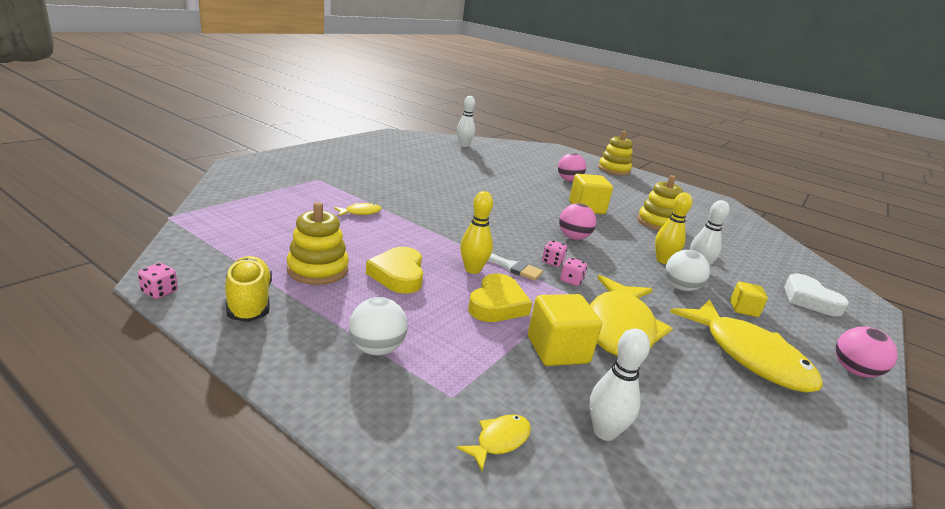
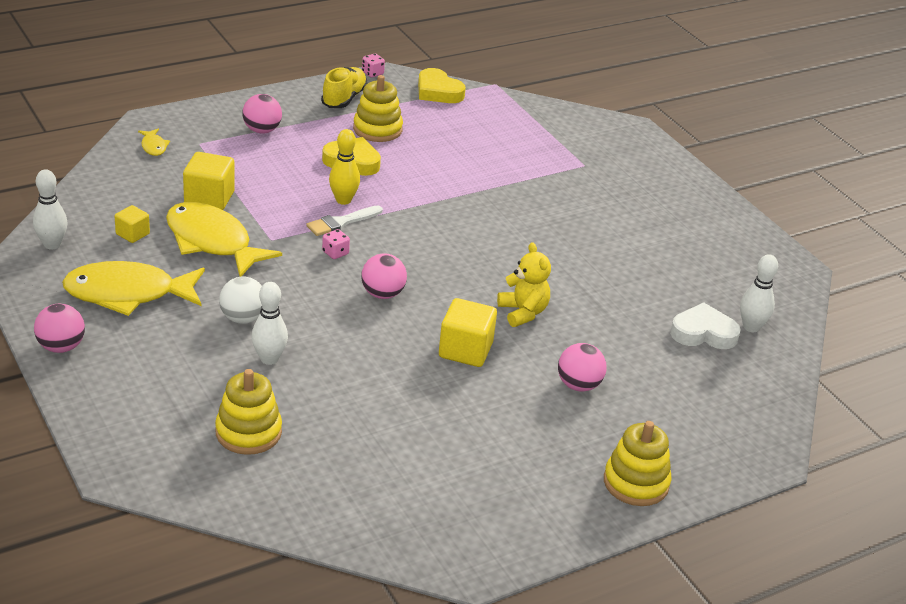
camera: 115 degrees right, 10 degrees up
(249, 302) = (344, 99): yellow shoe -> yellow shoe turned 75 degrees counterclockwise
(360, 212) = (486, 171): yellow fish -> none
(377, 349) = (262, 130): white ball -> pink ball
(497, 304) = (282, 193): yellow heart -> yellow heart (438, 91)
(528, 194) = (523, 312): none -> yellow teddy bear
(571, 280) = (296, 249): pink dice -> none
(604, 432) = (127, 183): white bowling pin -> white bowling pin (52, 244)
(657, 223) = (397, 400): yellow stacking toy -> yellow stacking toy (248, 432)
(663, 260) = (300, 340): yellow bowling pin -> none
(743, 309) = (182, 341): yellow cube -> yellow cube (132, 234)
(809, 300) = (159, 414): white heart -> white heart (703, 333)

